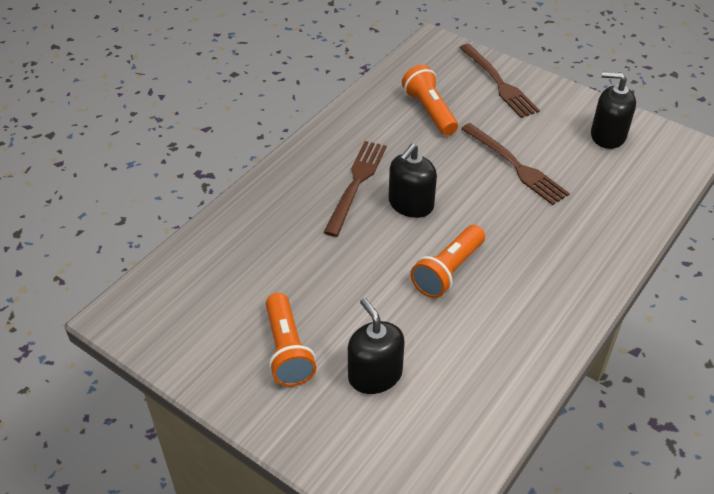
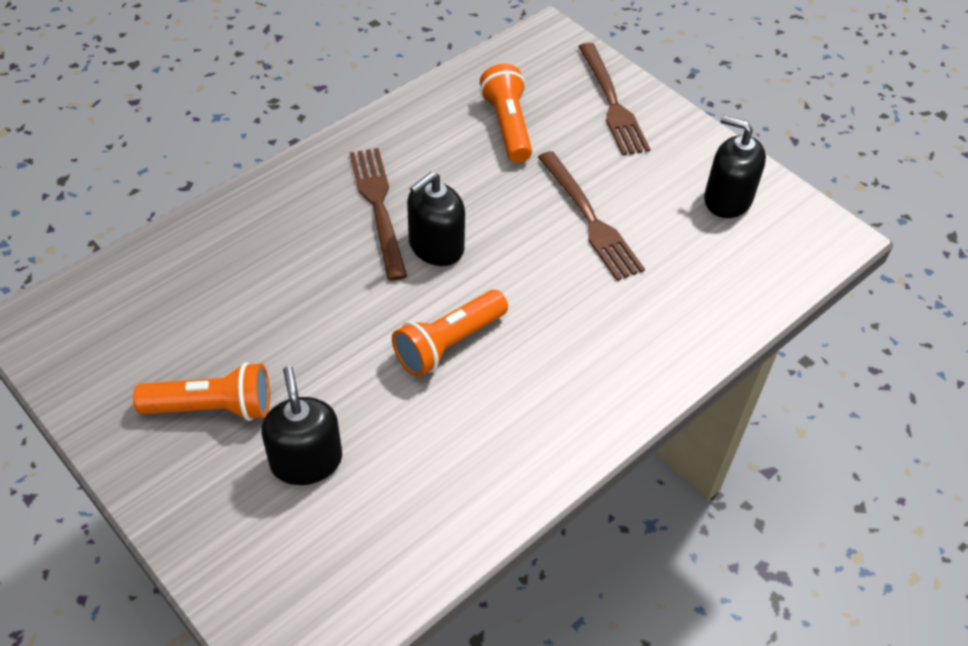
camera: 10 degrees right, 5 degrees up
(287, 350) = (212, 407): orange flashlight -> orange flashlight turned 90 degrees counterclockwise
(356, 183) = (378, 207): brown fork -> brown fork turned 45 degrees counterclockwise

